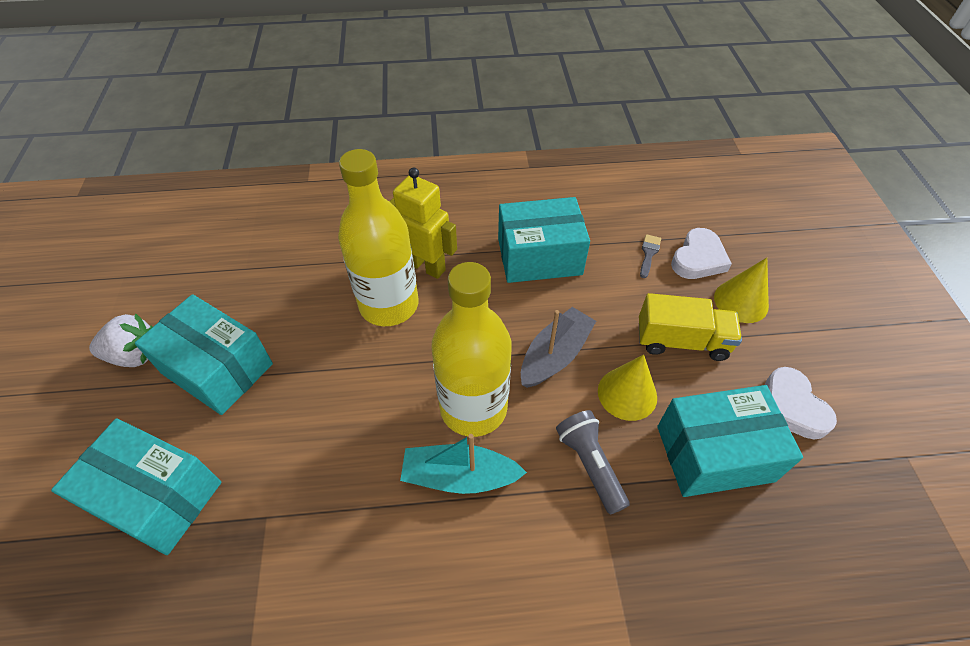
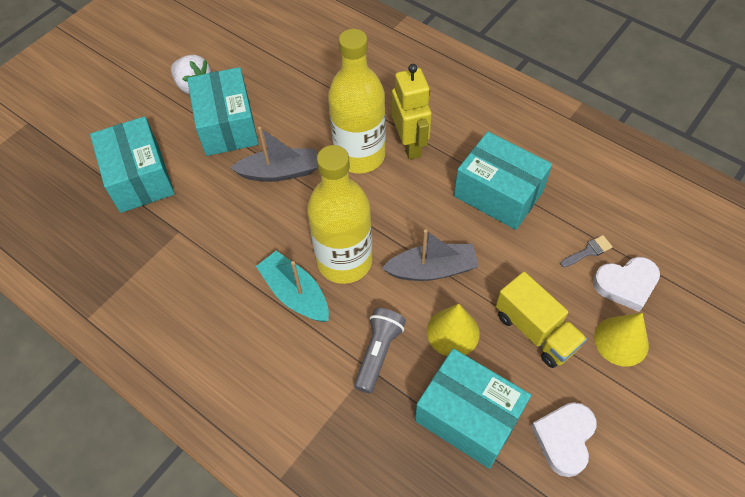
camera: 45 degrees right, 5 degrees up
(323, 374) = (279, 172): none -> grey boat

